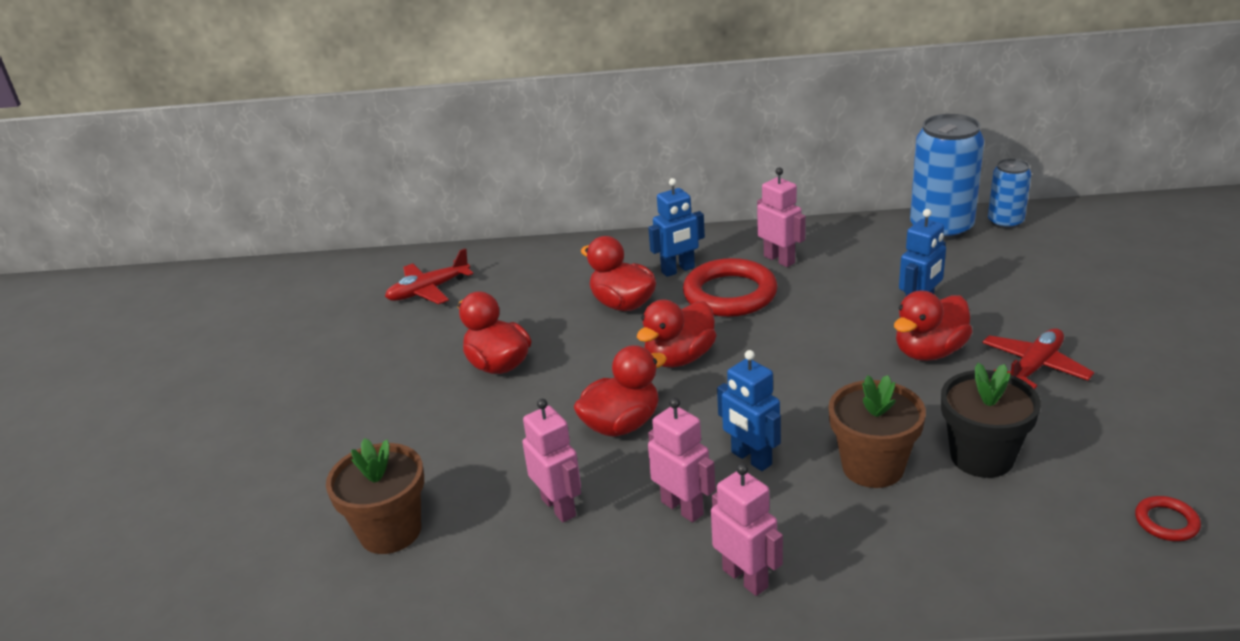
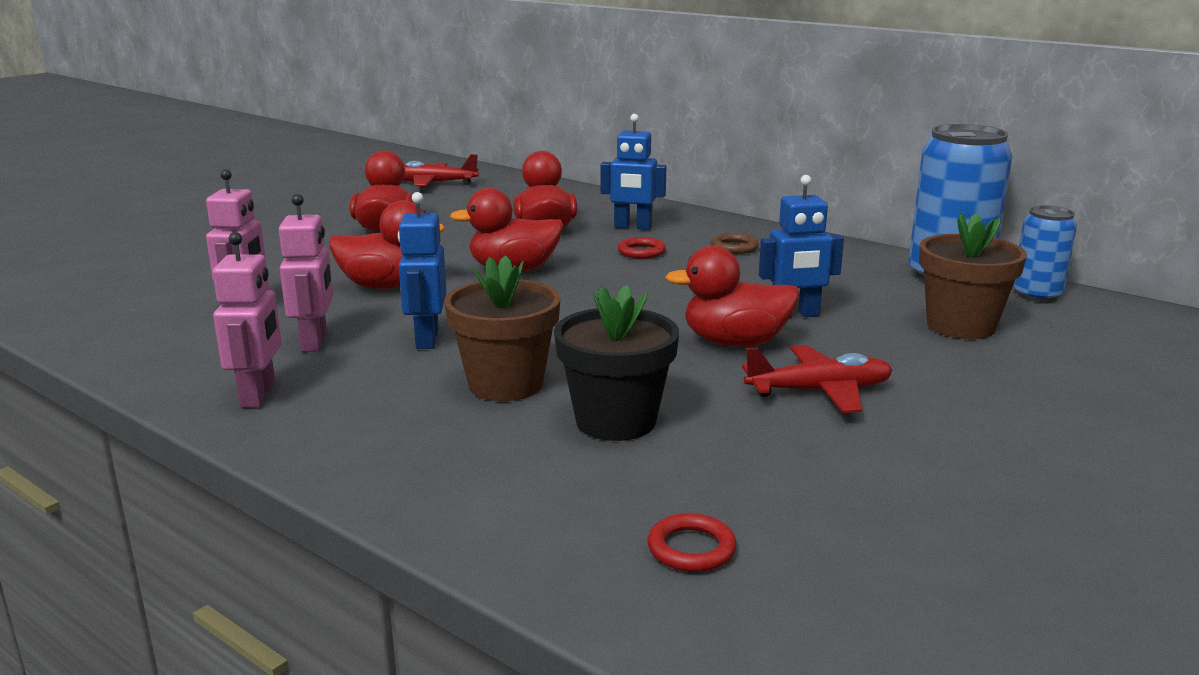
camera: 35 degrees right, 10 degrees down
(390, 531) = (136, 276): brown flower pot -> brown flower pot (960, 326)
(730, 294) = (641, 252): red ring -> red ring, size x0.45
(779, 259) = (734, 247): pink robot -> brown ring

